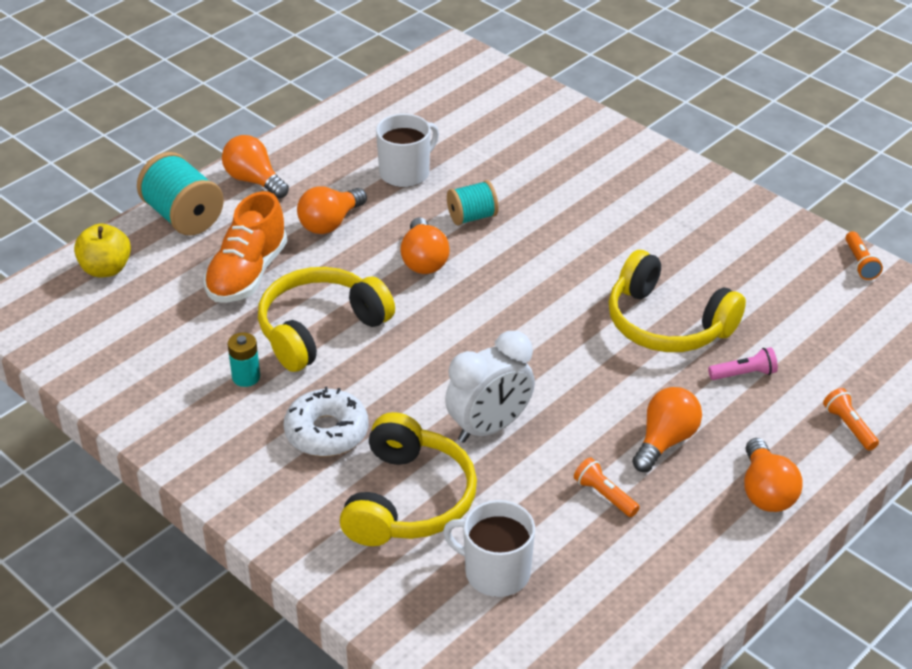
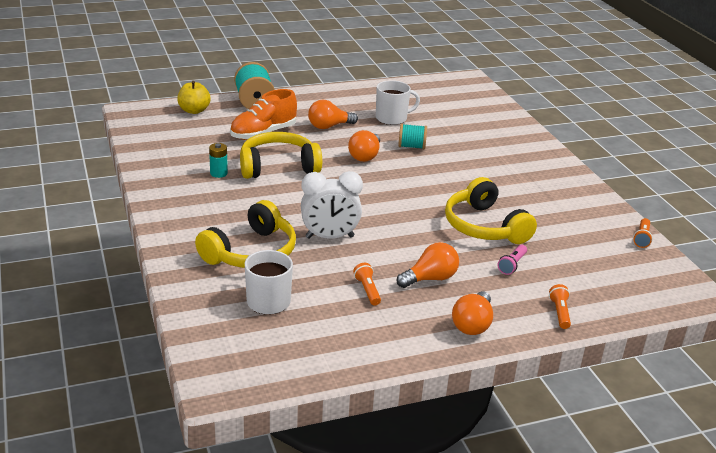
camera: 25 degrees right, 10 degrees down
(254, 180) = (306, 99): orange light bulb -> none
(326, 432) = (237, 209): white donut -> none
(744, 374) = (512, 265): pink flashlight -> pink flashlight turned 105 degrees clockwise

